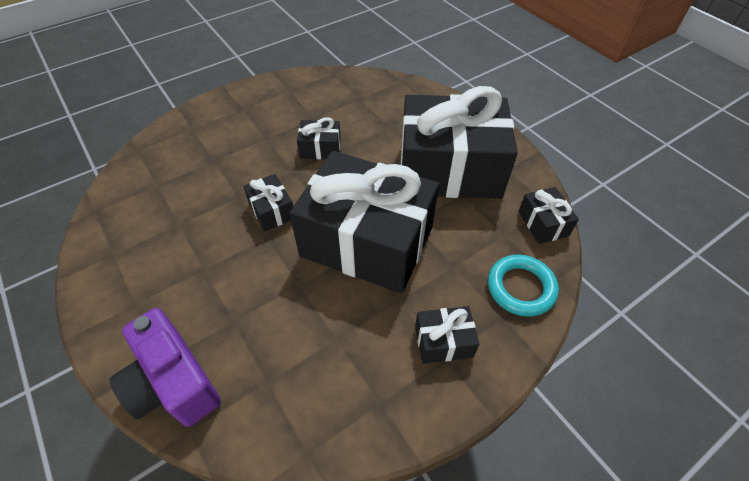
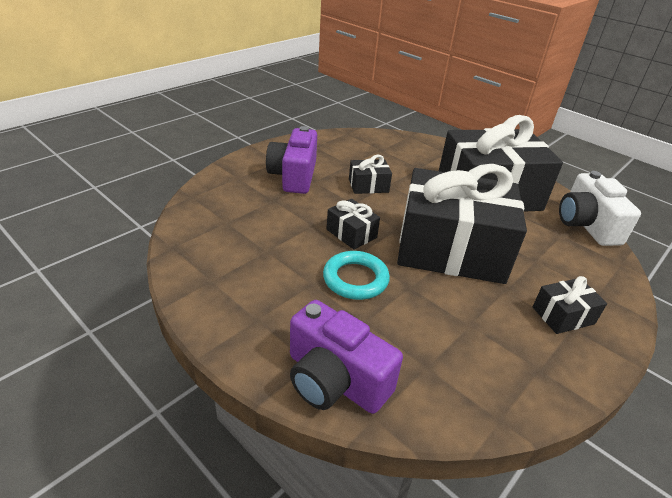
camera: 15 degrees left, 15 degrees down
(248, 130) = (294, 176): none -> purple camera
(521, 288) = (599, 270): turquoise ring -> turquoise ring (355, 279)
(543, 223) = (586, 225): black gift -> white camera

